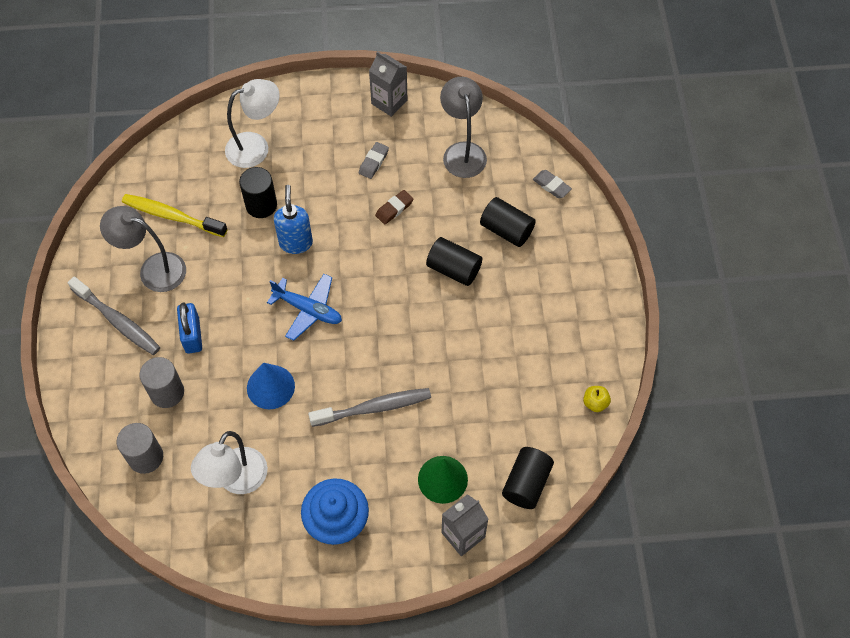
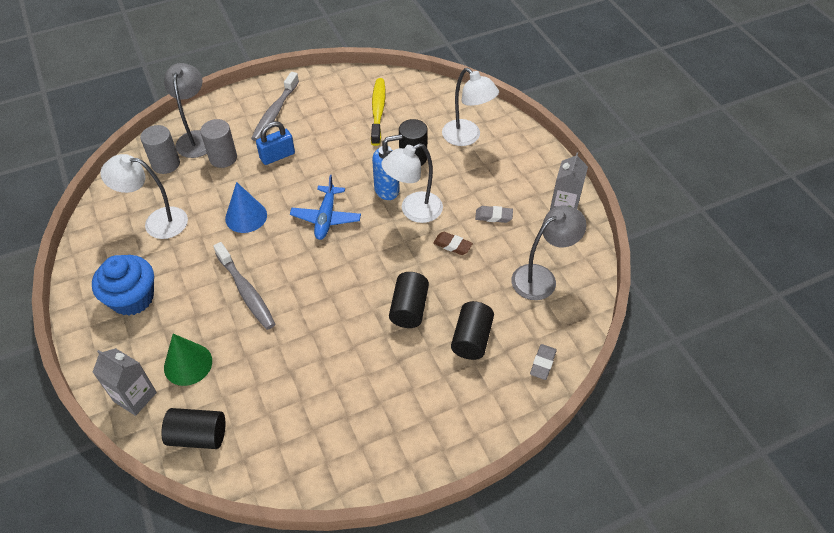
camera: 70 degrees right, 10 degrees down
(153, 269) = (327, 116): grey lamp -> grey lamp (196, 138)
(335, 228) = (413, 211): none -> white lamp
(595, 403) = (303, 475): yellow apple -> none

